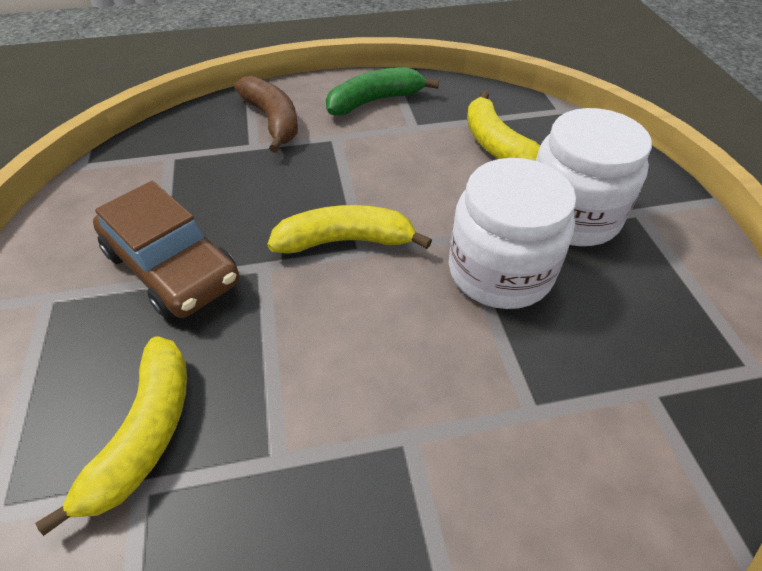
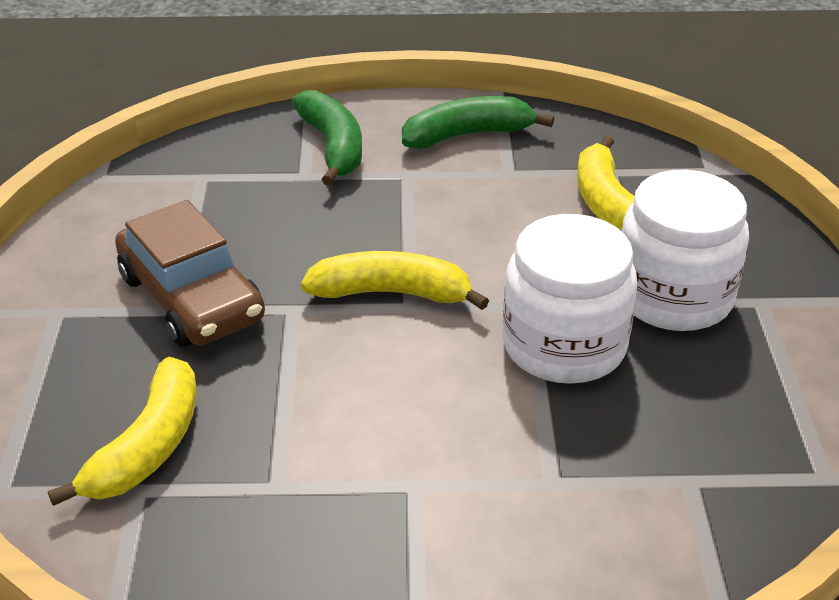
camera: 10 degrees right, 10 degrees down
(273, 121) = (333, 147): brown banana -> green banana

